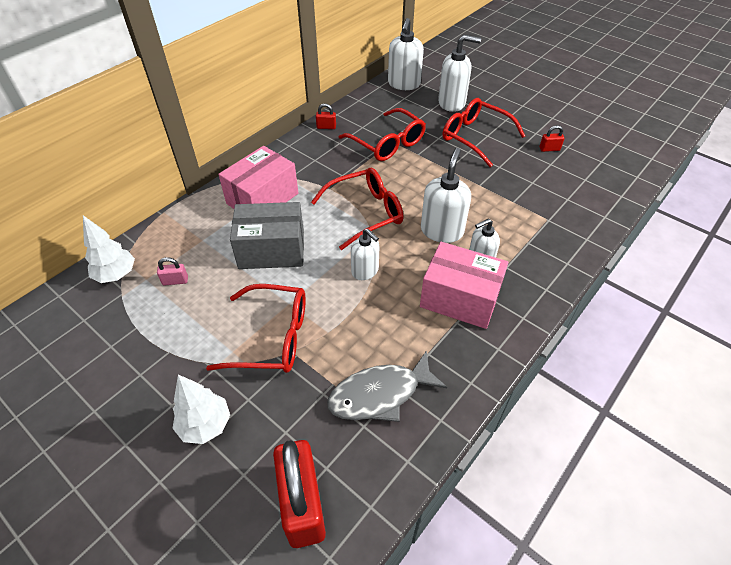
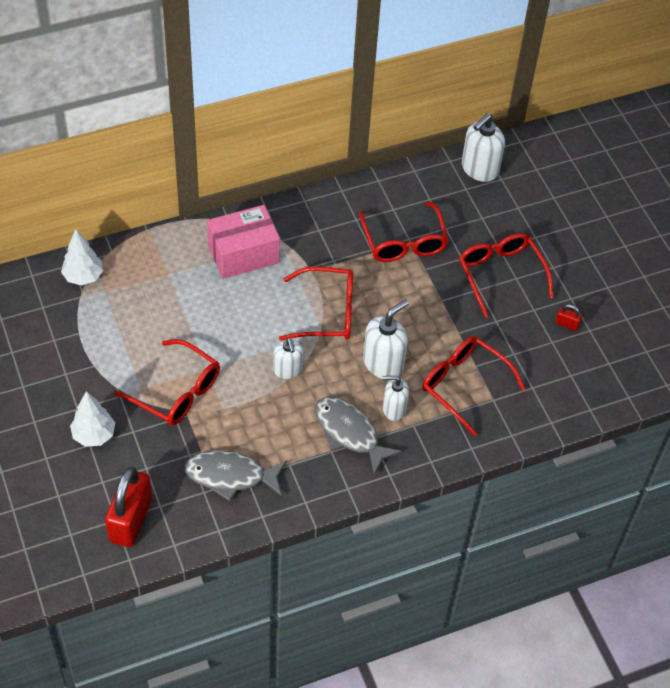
camera: 25 degrees right, 5 degrees up
(175, 281) = (127, 305): pink padlock -> none
(271, 250) = (221, 312): grey box -> none
(326, 127) = (356, 193): red padlock -> none
(452, 103) = (512, 219): white soap dispenser -> none
(460, 298) = (349, 433): pink box -> grey fish
(518, 219) = (464, 385): none -> red glasses

